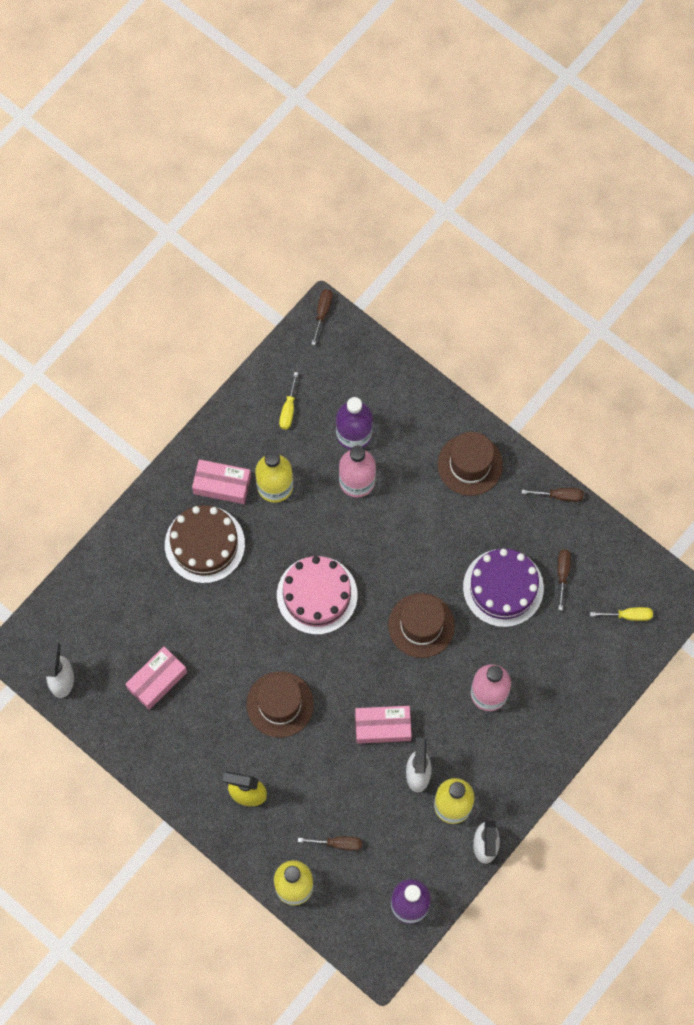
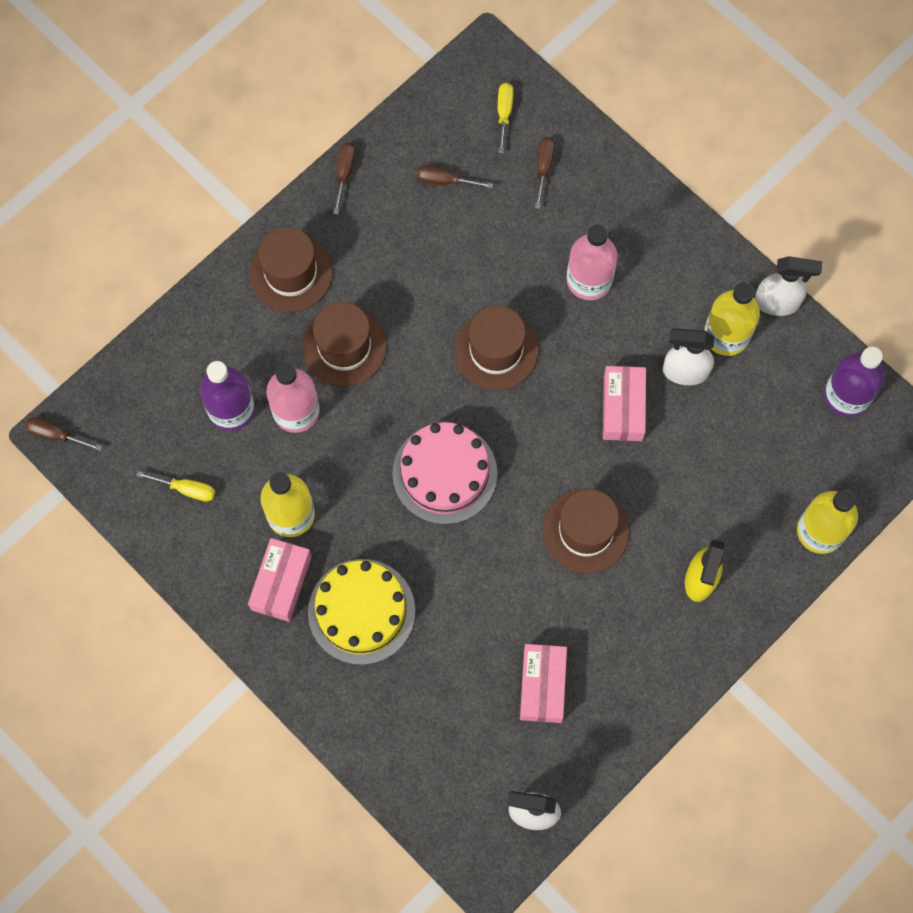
camera: 85 degrees left, 0 degrees up
(157, 680) = (542, 686): pink box -> pink box turned 45 degrees clockwise
(204, 544) = (361, 611): brown cake -> yellow cake
(338, 843) = (768, 474): brown screwdriver -> brown screwdriver (543, 168)
(413, 511) = (344, 347): none -> brown hat
(503, 587) = (456, 250): purple cake -> none

